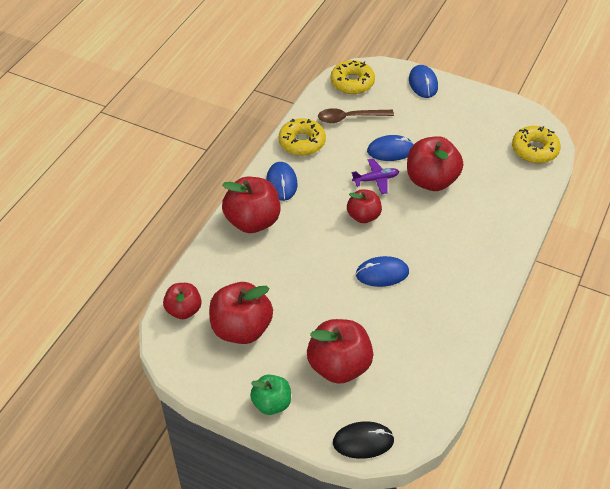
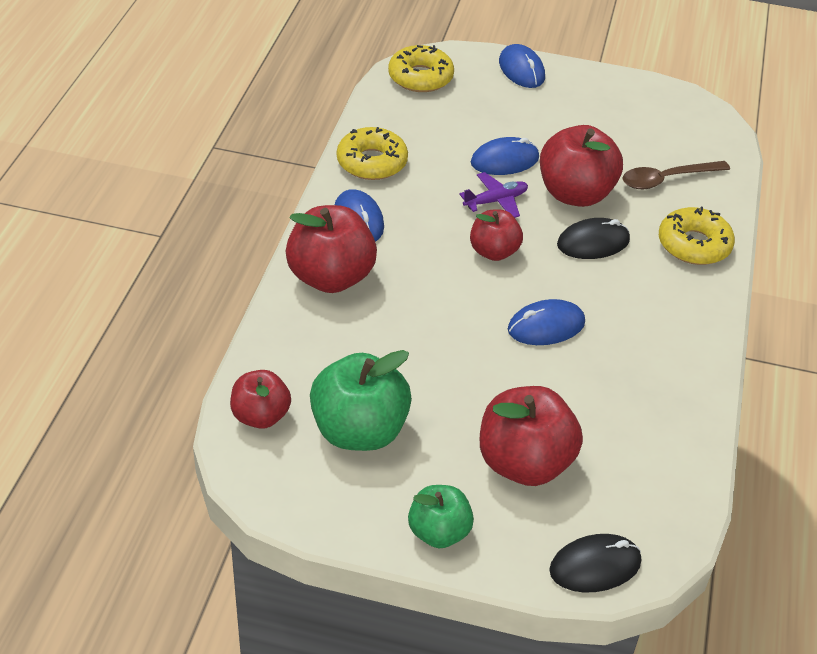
camera: 15 degrees left, 5 degrees down
(241, 329) = (359, 431): red apple -> green apple
(349, 118) = (431, 124): brown spoon -> brown spoon (667, 179)
(432, 217) = (593, 242): none -> black mouse
(534, 150) = (704, 140): yellow donut -> yellow donut (694, 245)

